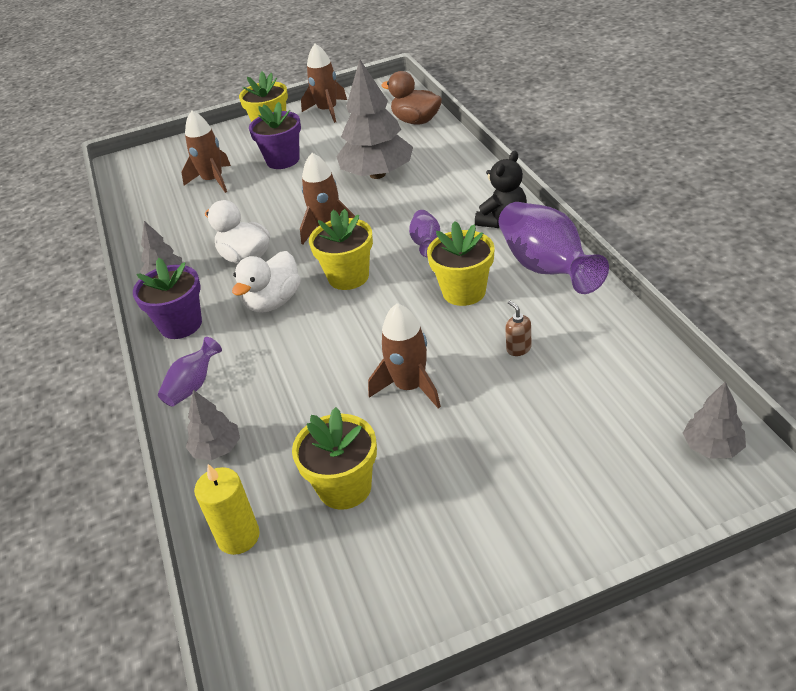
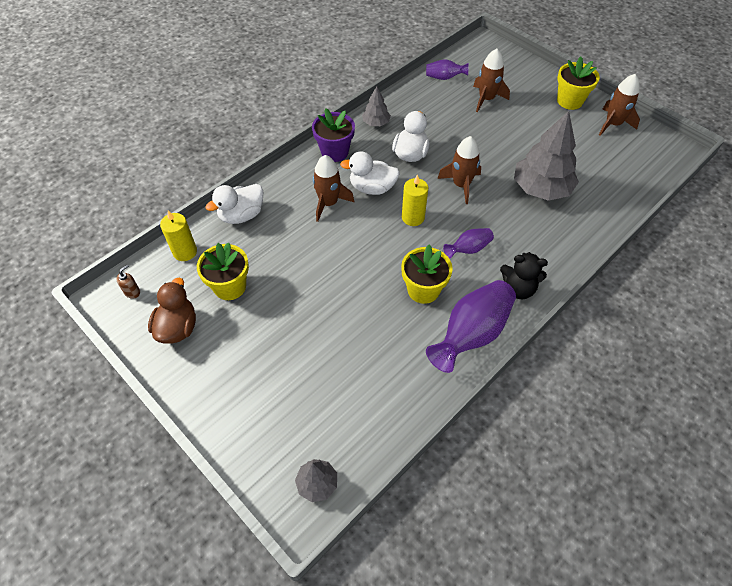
camera: 60 degrees right, 15 degrees up
(193, 386) = (286, 182): purple vase -> purple vase (444, 77)
(217, 449) = (241, 215): grey tree -> white duck
(283, 160) = (531, 126): purple flower pot -> none
(348, 277) = (413, 217): yellow flower pot -> yellow candle
(410, 387) = (319, 290): brown rocket -> brown rocket (328, 203)
(416, 121) = (630, 186): brown duck -> brown duck (177, 327)
(518, 349) = (375, 341): brown soap dispenser -> brown soap dispenser (132, 292)

